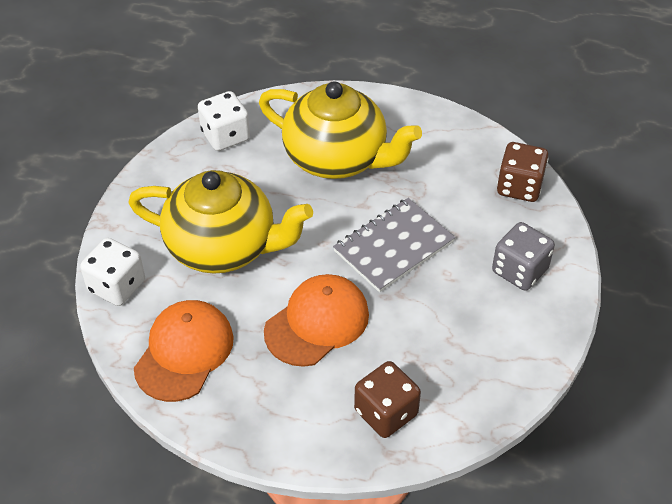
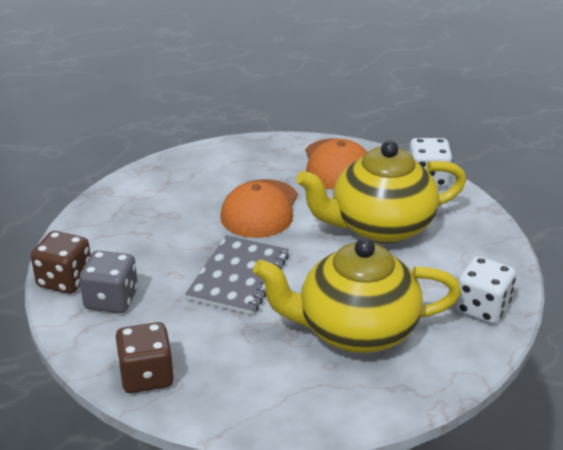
camera: 150 degrees right, 15 degrees down
(386, 412) = (171, 182): brown dice -> brown dice (65, 280)

